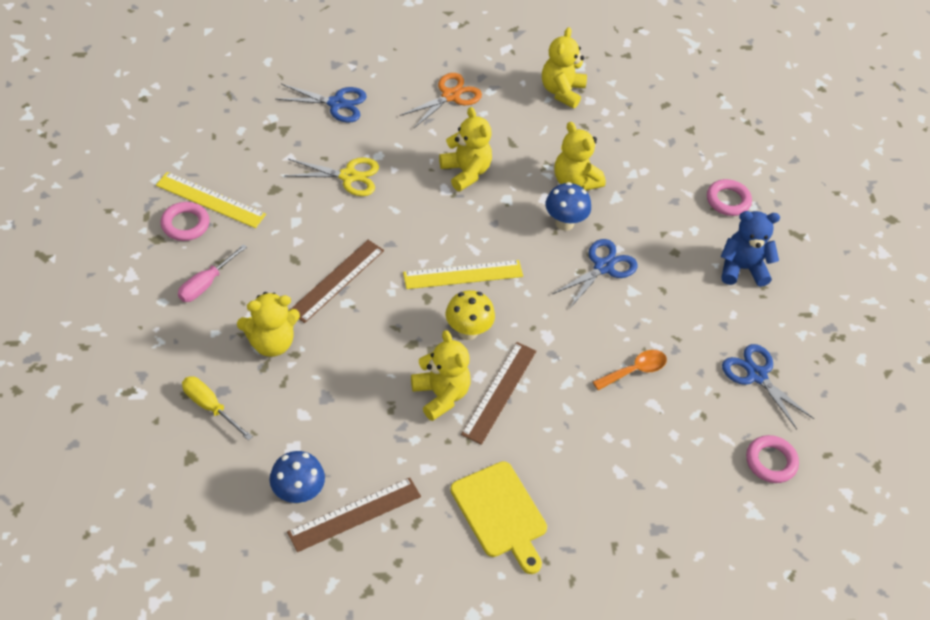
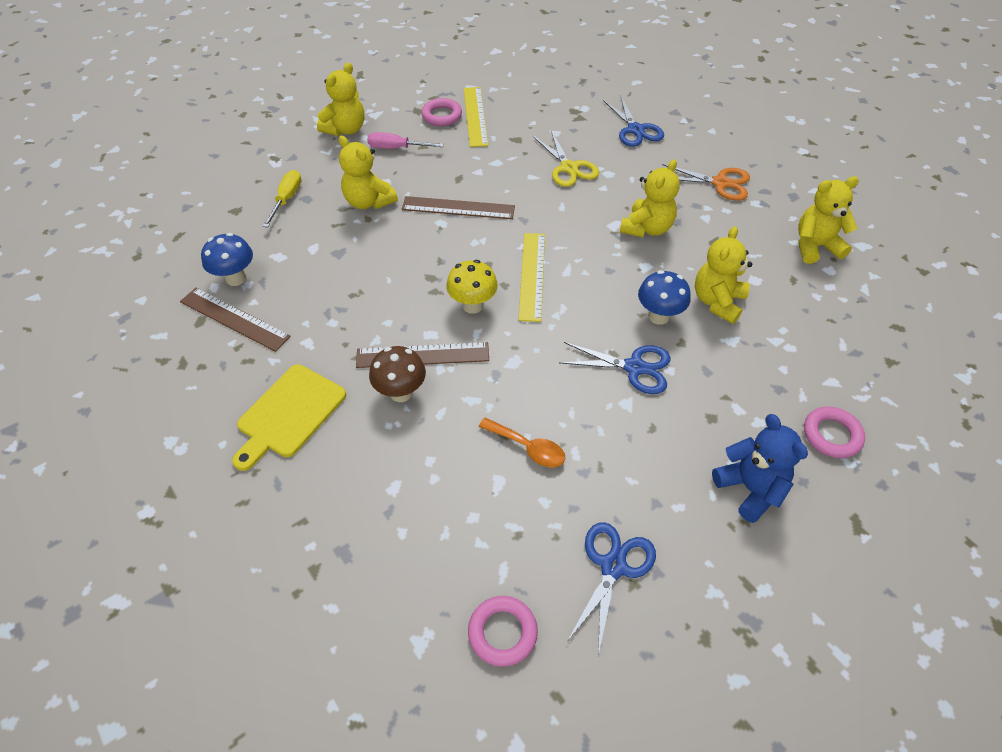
camera: 65 degrees right, 0 degrees up
(441, 395) = (390, 318): yellow teddy bear -> yellow teddy bear (345, 129)
(463, 274) = (532, 275): yellow ruler -> yellow ruler turned 45 degrees clockwise
(529, 425) = (401, 392): none -> brown mushroom

